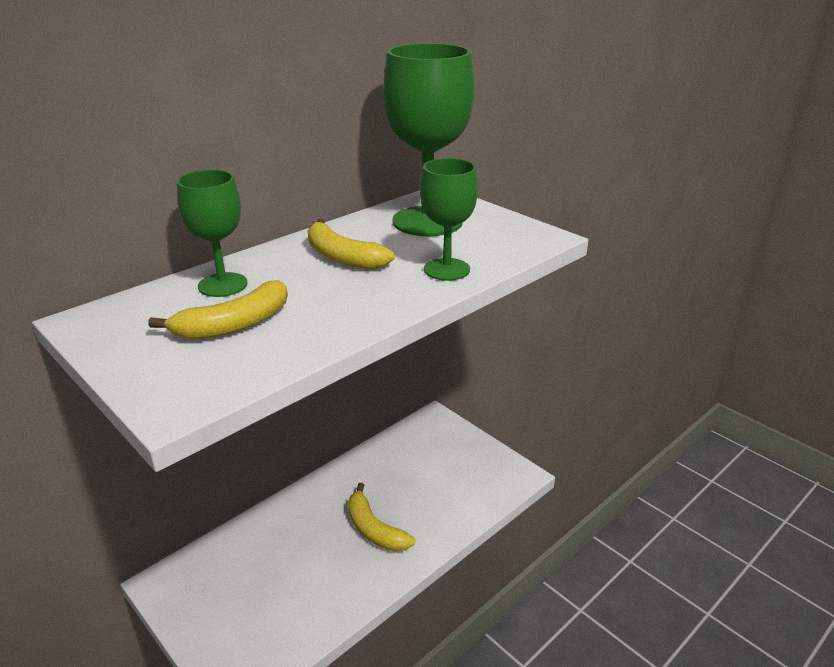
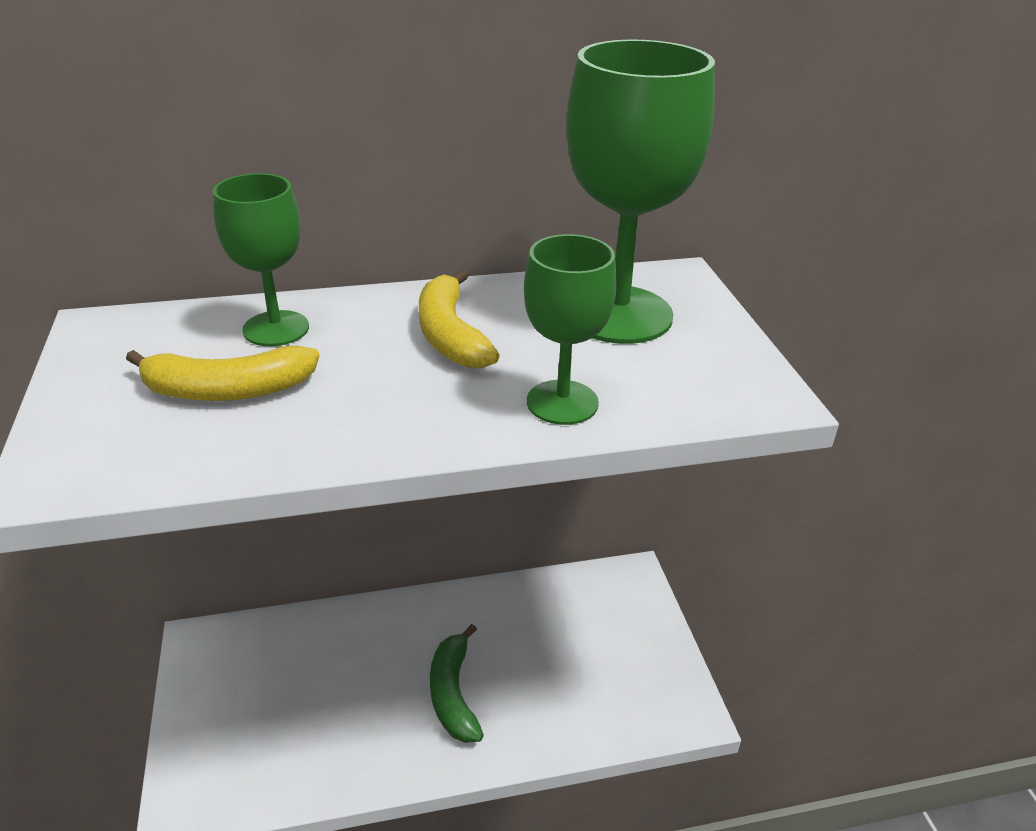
camera: 30 degrees right, 5 degrees up
(374, 529) = (453, 693): yellow banana -> green banana

